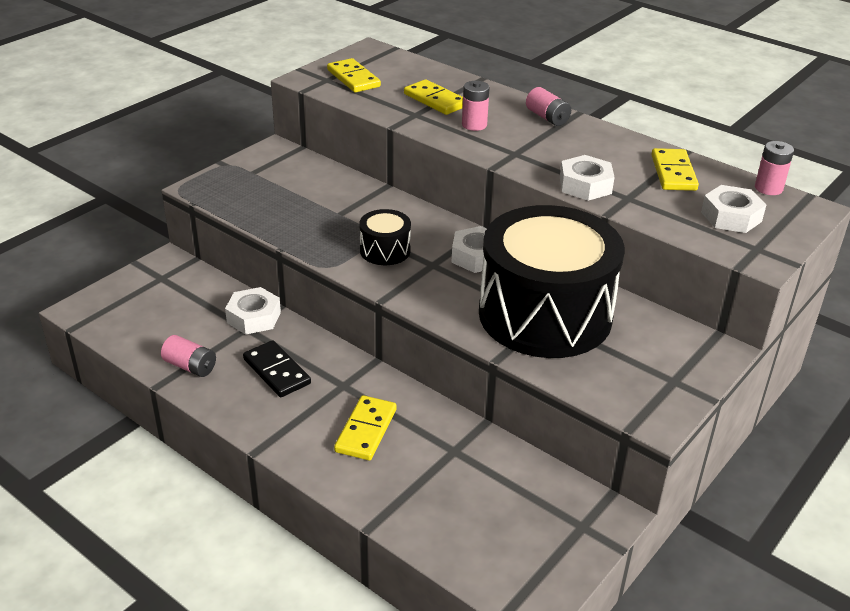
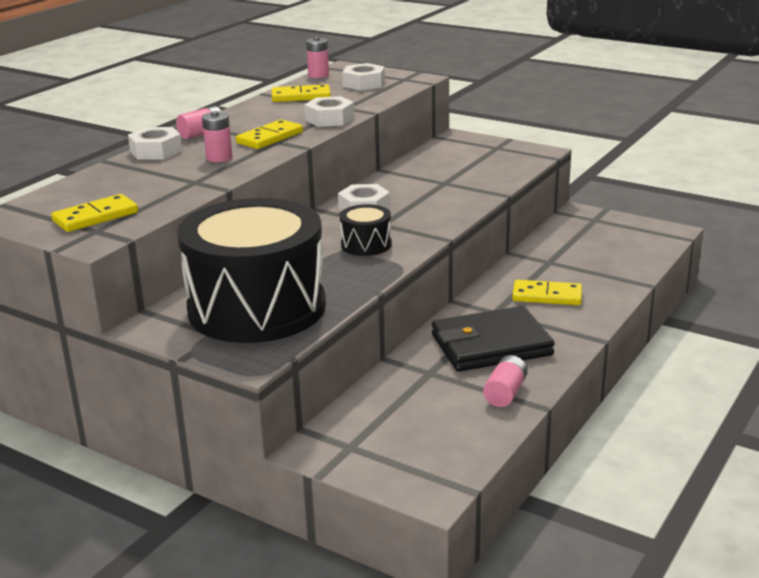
camera: 95 degrees left, 10 degrees down
(254, 317) = (410, 370): white nut -> white nut (156, 151)
(277, 371) = (491, 345): black domino -> black wallet
(435, 100) = (160, 176): yellow domino -> yellow domino (270, 138)
(545, 315) = (439, 182): black drum -> black drum (257, 308)

